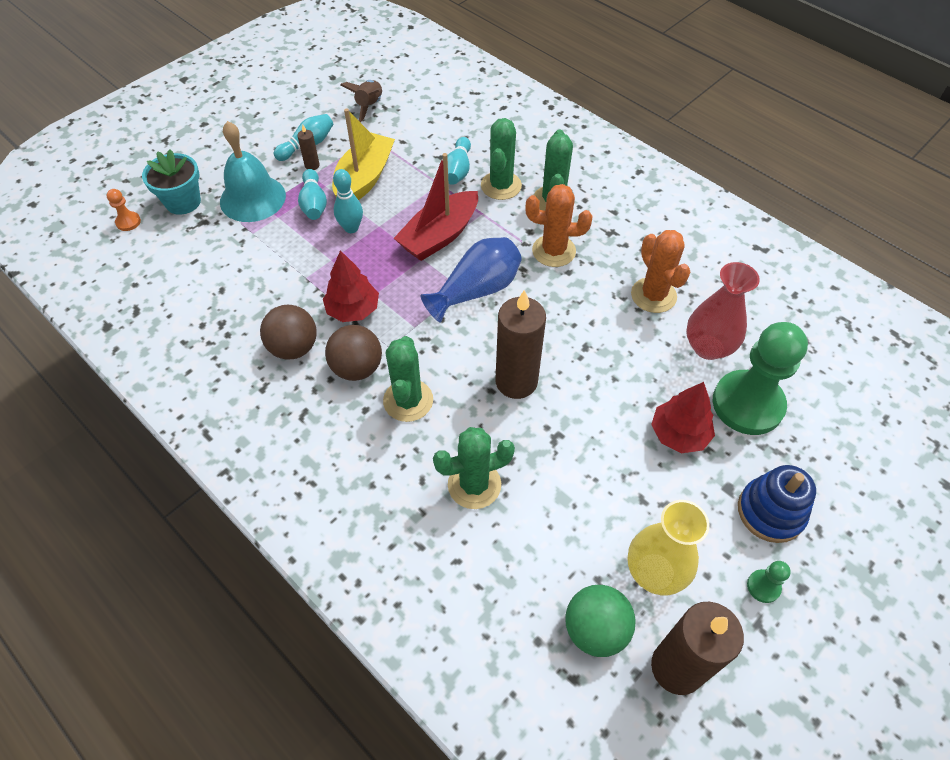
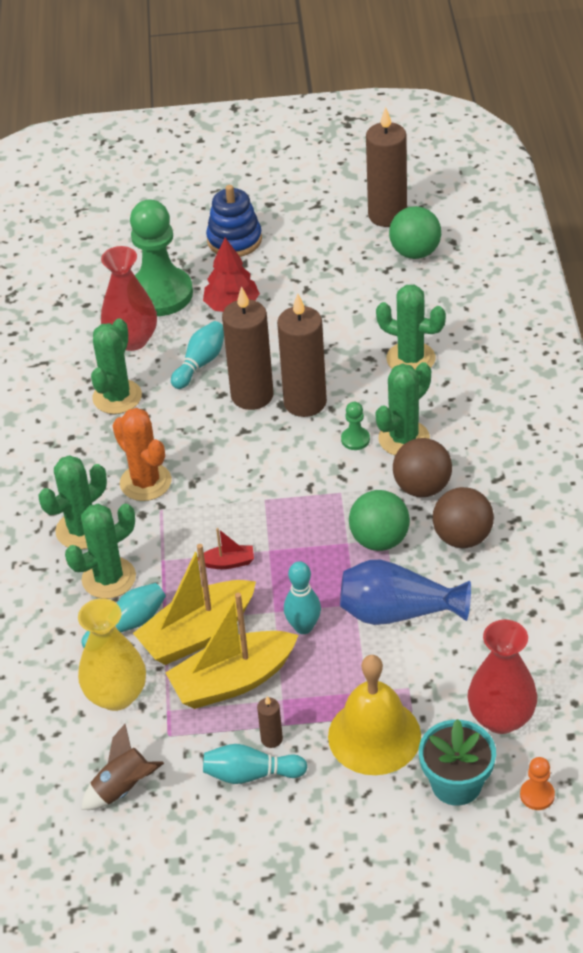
camera: 135 degrees left, 10 degrees down
(179, 249) = (501, 718): none -> red vase
(252, 198) = (374, 735): turquoise bell -> yellow bell
(314, 204) = (315, 683): turquoise bowling pin -> turquoise bowling pin (200, 363)
(353, 310) = (379, 540): red tree -> green ball
(412, 189) = (198, 634): none -> yellow boat
(439, 236) = (228, 562): red boat -> red boat, size x0.44
(476, 291) = (254, 490): blue vase -> blue vase (398, 612)
(562, 361) = (252, 395): none -> brown candle
(653, 295) = (117, 397): orange cactus -> green cactus
(655, 571) = (345, 255): yellow vase -> yellow vase (116, 695)
(763, 586) = (290, 216): green pawn -> green pawn (355, 439)

